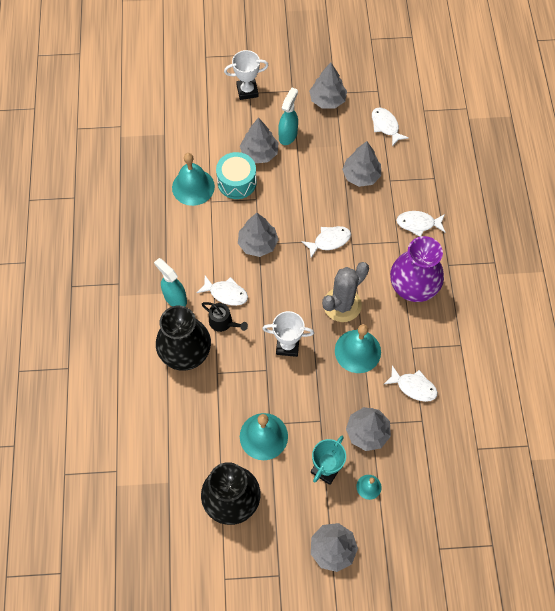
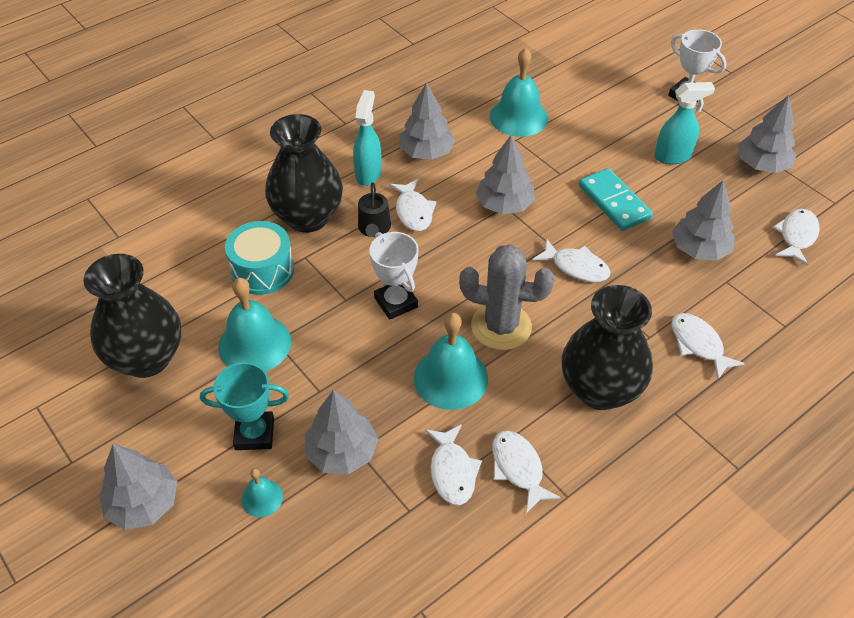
camera: 55 degrees right, 15 degrees down
(237, 182) = (563, 147): turquoise drum -> turquoise drum (262, 270)
(259, 153) = (621, 145): grey tree -> grey tree (426, 152)
(298, 189) = (614, 202): none -> turquoise domino
(413, 287) = (600, 389): purple vase -> black vase
(432, 356) = (518, 468): none -> white fish

